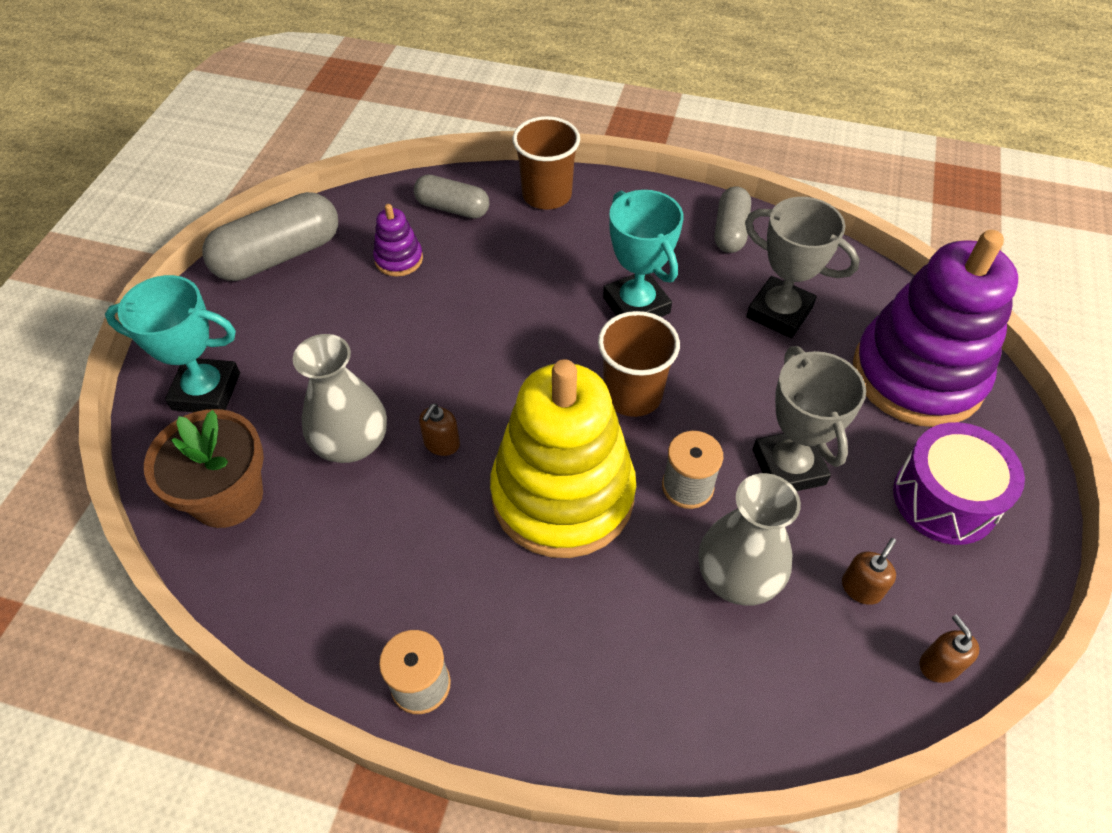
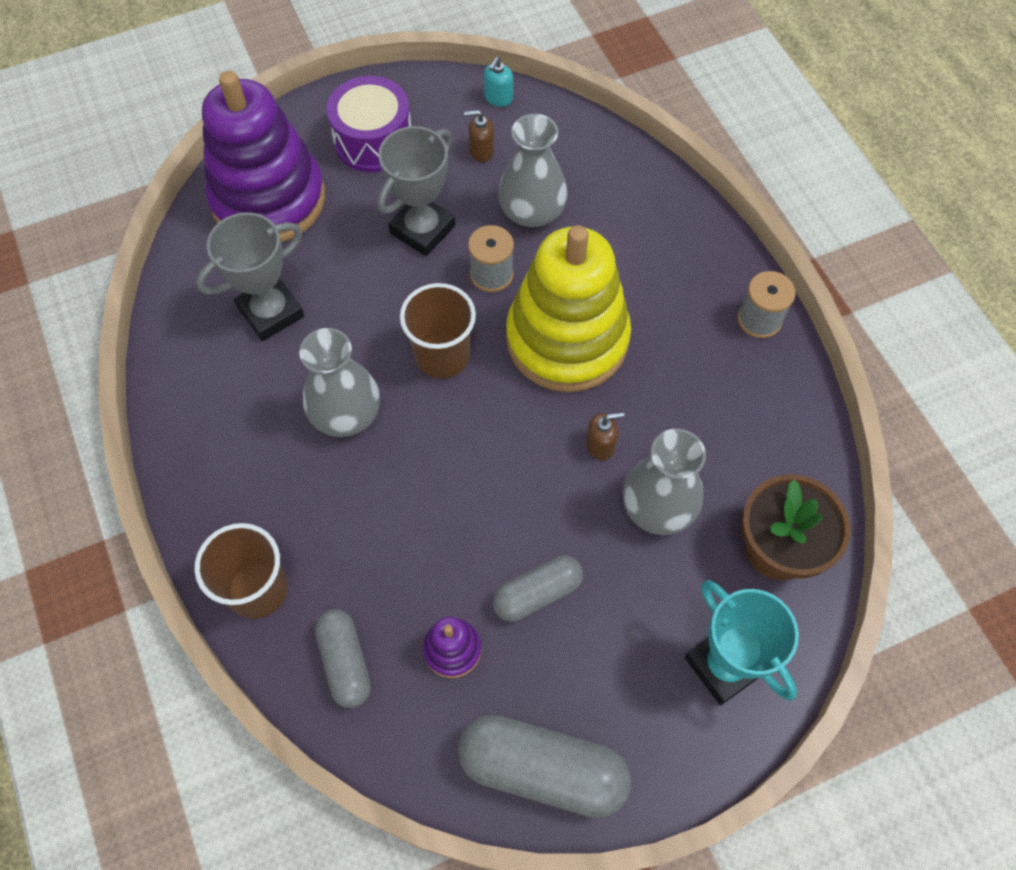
camera: 130 degrees left, 10 degrees up
(636, 305) = (346, 414): turquoise trophy -> grey vase
(730, 231) = (192, 402): grey capsule -> grey capsule (537, 593)
(779, 312) = (271, 312): grey trophy -> grey trophy turned 60 degrees clockwise
(939, 665) = (498, 98): brown soap dispenser -> turquoise soap dispenser

